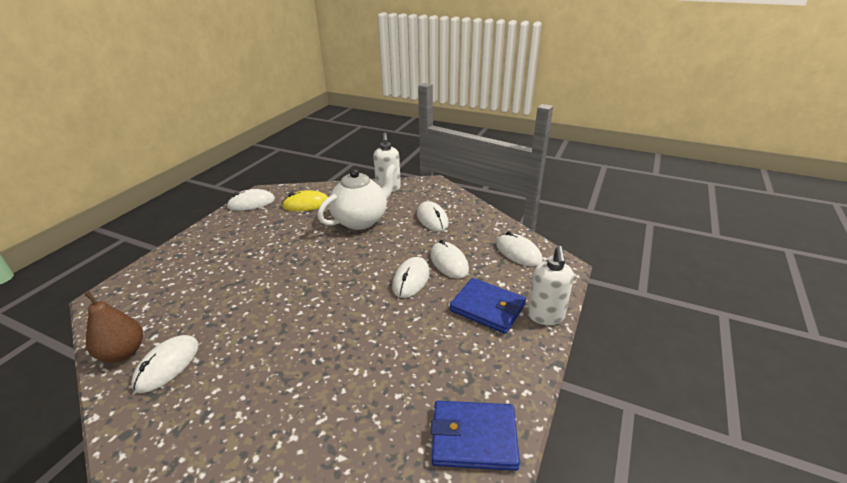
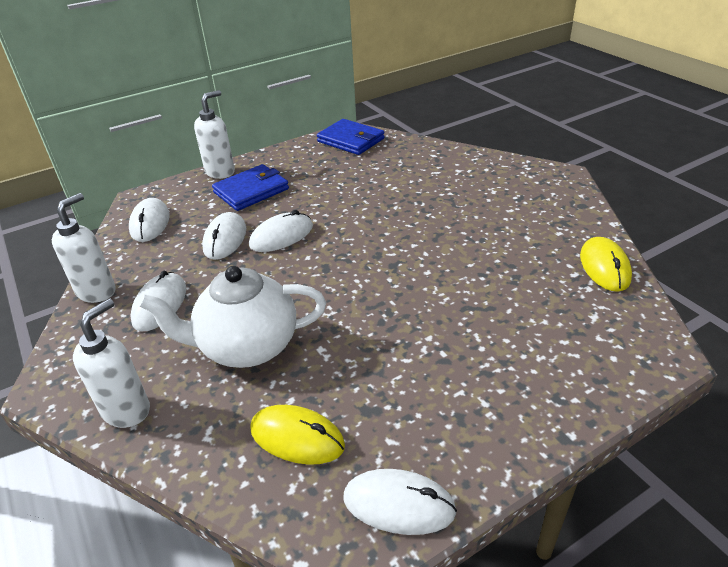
camera: 145 degrees left, 5 degrees up
(123, 353) = (604, 267): brown pear -> yellow mouse
(167, 365) = (555, 241): white mouse -> none
(476, 212) = (97, 291): none -> white soap dispenser
(487, 308) = (251, 191): blue wallet -> blue wallet turned 75 degrees clockwise

